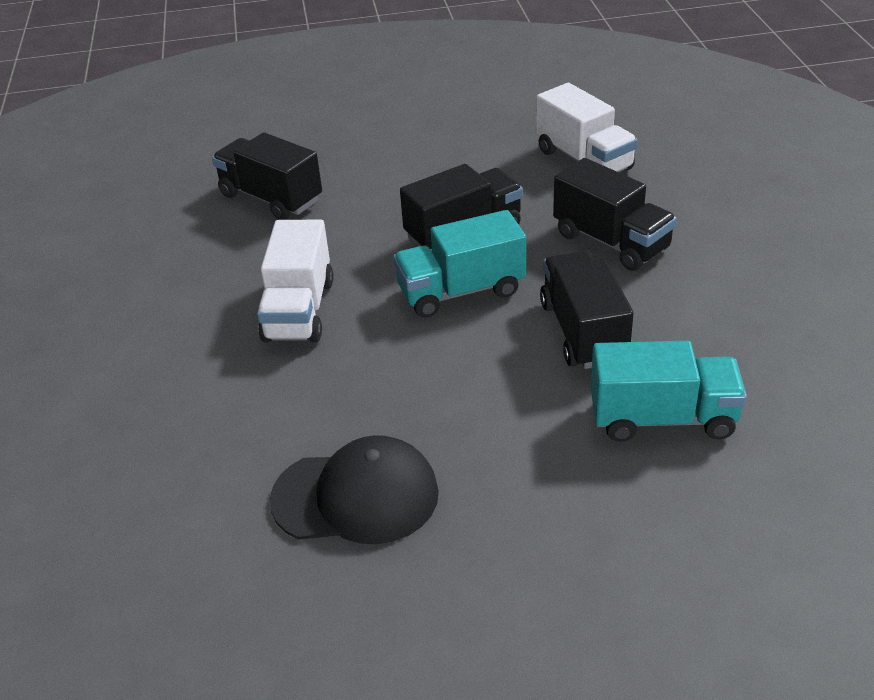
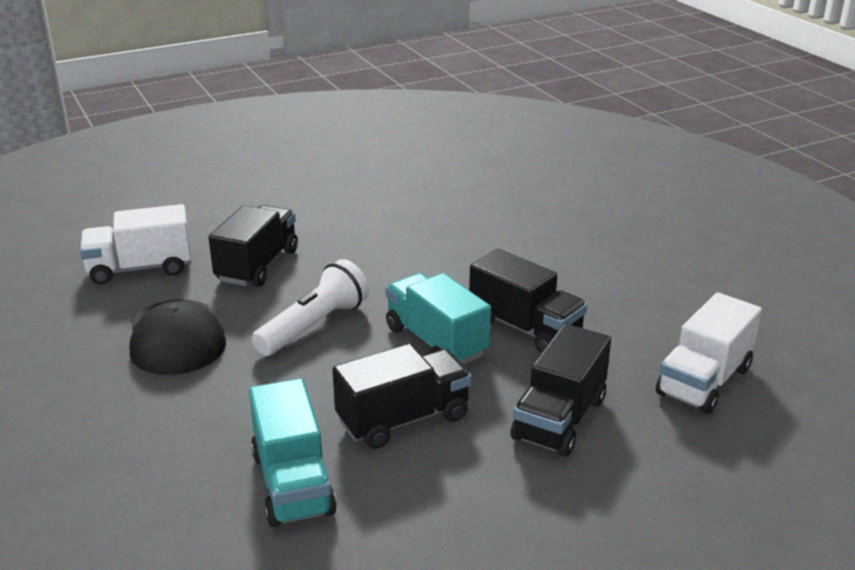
camera: 70 degrees right, 10 degrees down
(271, 198) = (522, 227): black truck -> black truck (257, 265)
(299, 310) = (378, 271): white truck -> white truck (140, 269)
(389, 373) = (314, 326): none -> white flashlight

